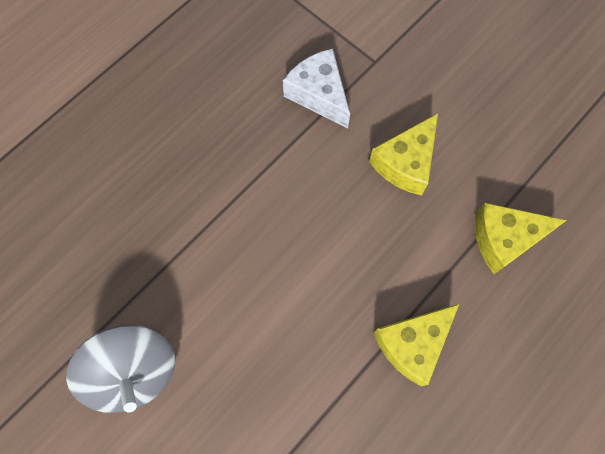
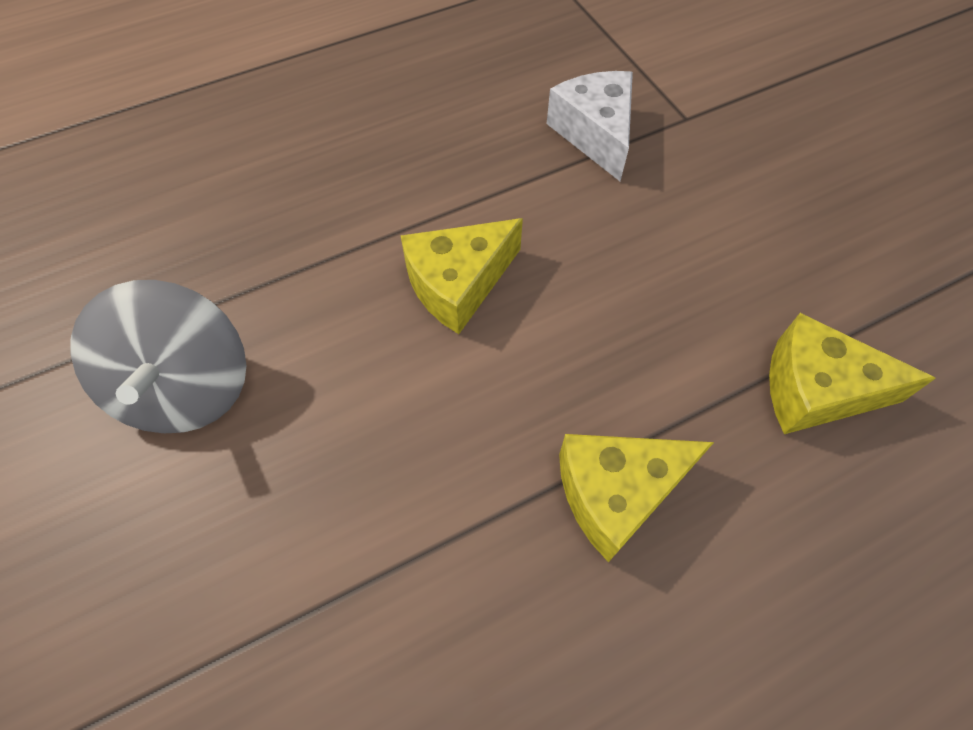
camera: 20 degrees right, 10 degrees down
(405, 163) = (690, 245): yellow cheese -> yellow cheese (458, 284)

